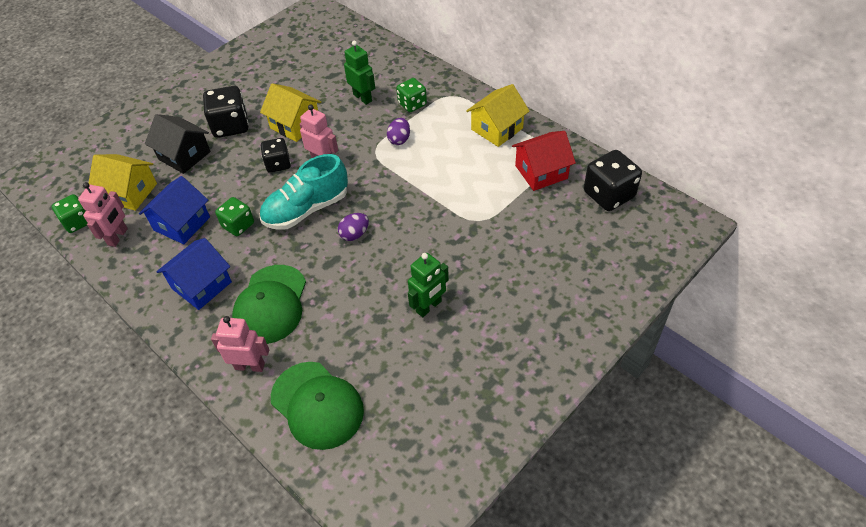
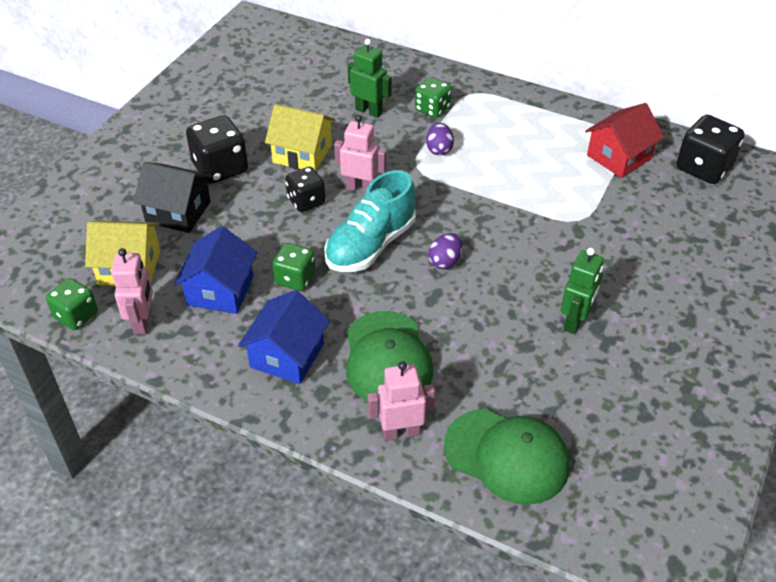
camera: 20 degrees left, 5 degrees down
(497, 129) = (544, 120): yellow house -> none

